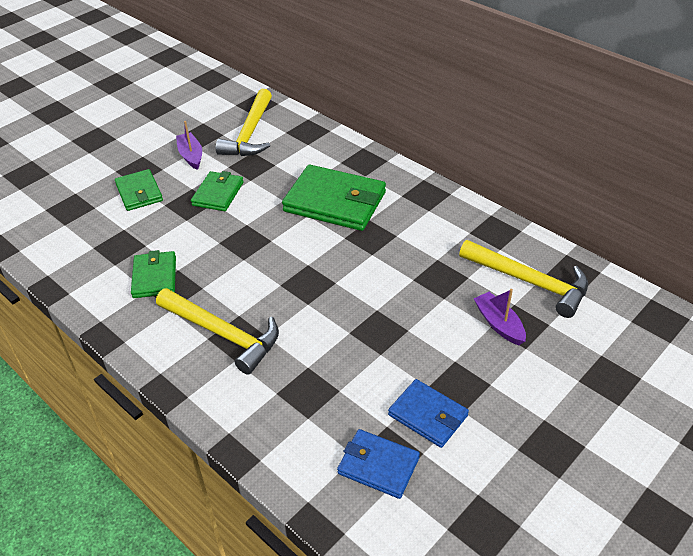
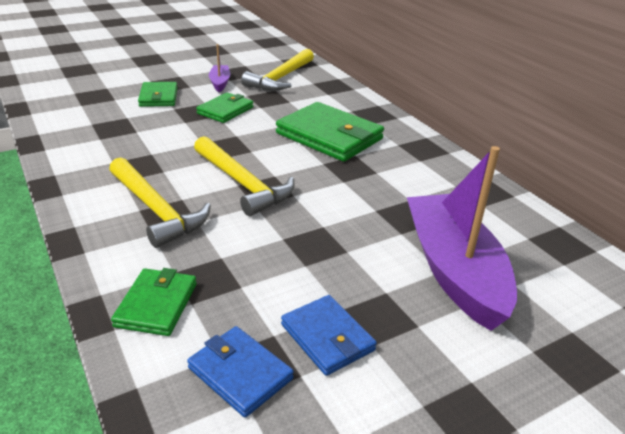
camera: 15 degrees right, 10 degrees down
(155, 277) = (127, 154): green wallet -> green wallet (157, 305)
(499, 324) = (454, 270): purple boat -> purple boat, size x2.21
(529, 282) = (506, 241): yellow hammer -> yellow hammer (242, 183)

